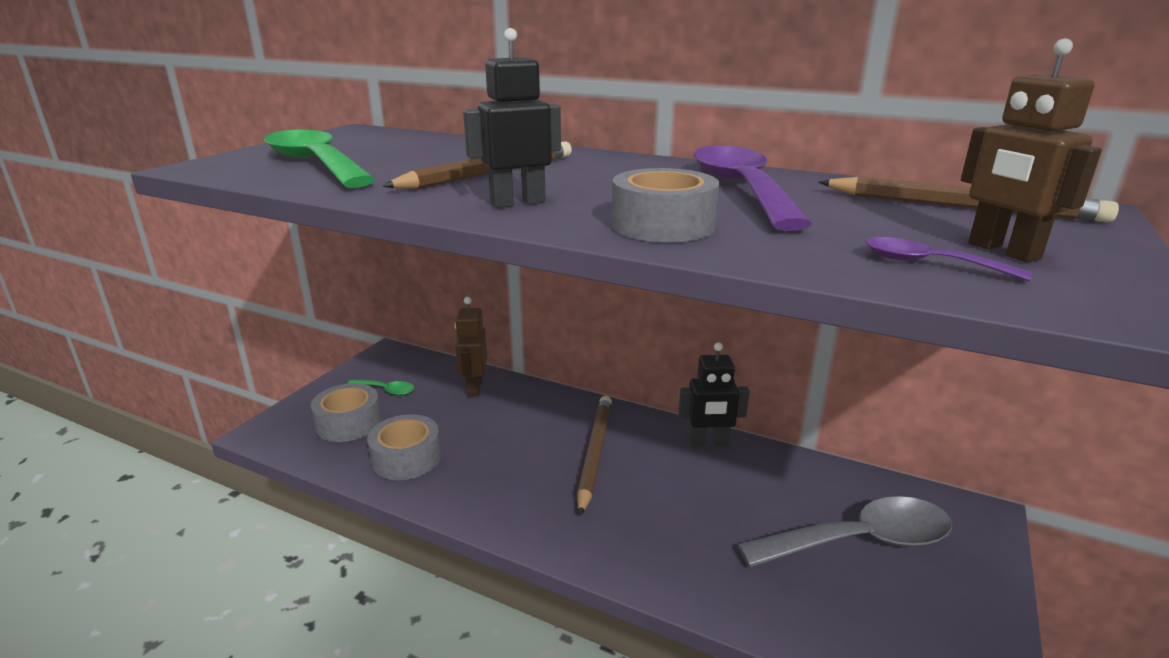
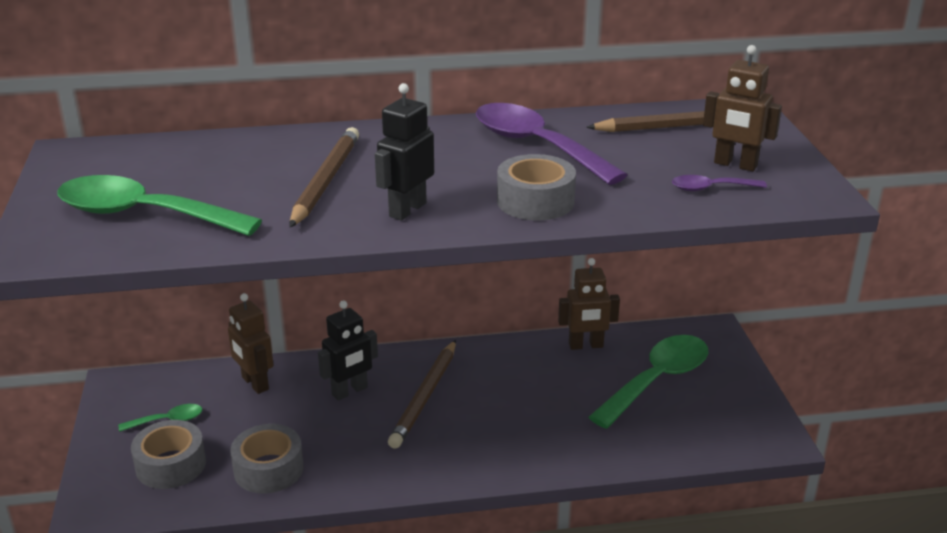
camera: 35 degrees left, 5 degrees up
(594, 453) = (425, 397): brown pencil -> brown pencil turned 135 degrees counterclockwise
(708, 443) = (504, 352): black robot -> black robot (350, 391)
(802, 470) = (586, 345): none -> brown robot
(860, 541) = (657, 380): grey spoon -> green spoon

